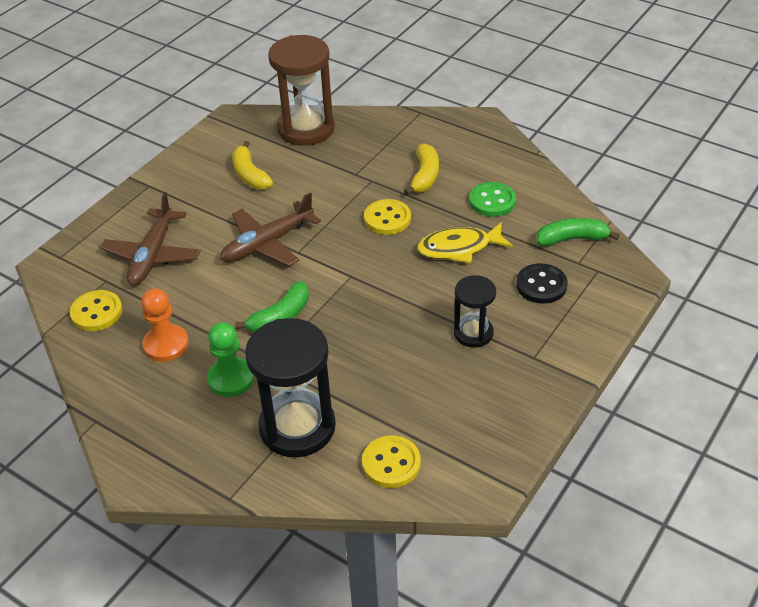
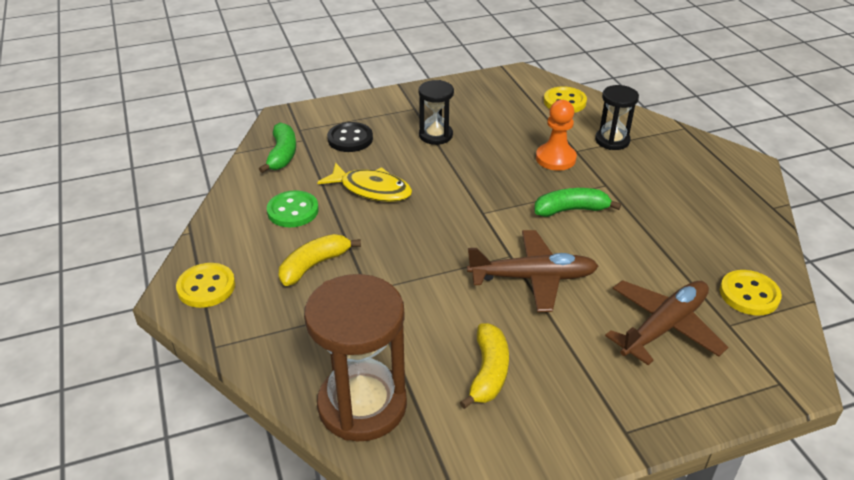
camera: 145 degrees left, 5 degrees down
(166, 344) = (688, 234): orange pawn -> orange pawn (555, 158)
(231, 379) = (643, 187): green pawn -> none
(297, 427) = (612, 140): black hourglass -> black hourglass, size x0.56
(387, 219) = (398, 243): yellow button -> yellow button (206, 287)
(571, 239) = (282, 154): green banana -> green banana turned 120 degrees counterclockwise

